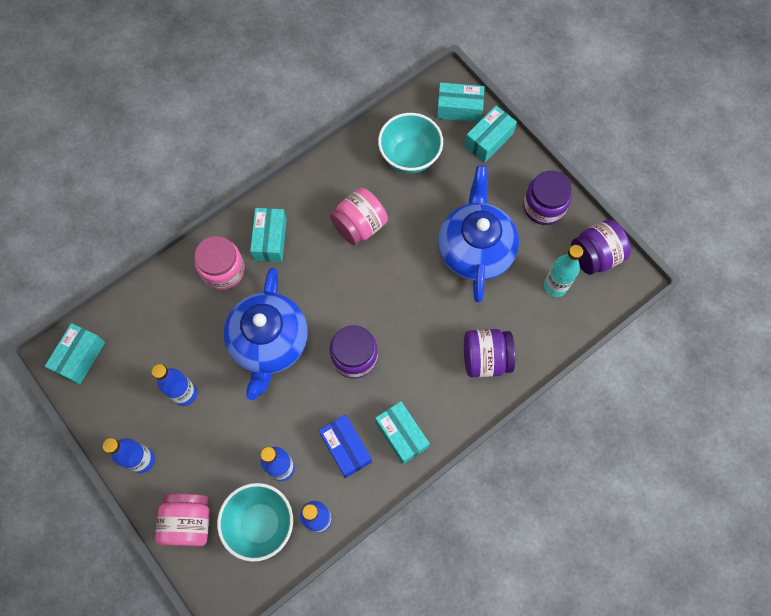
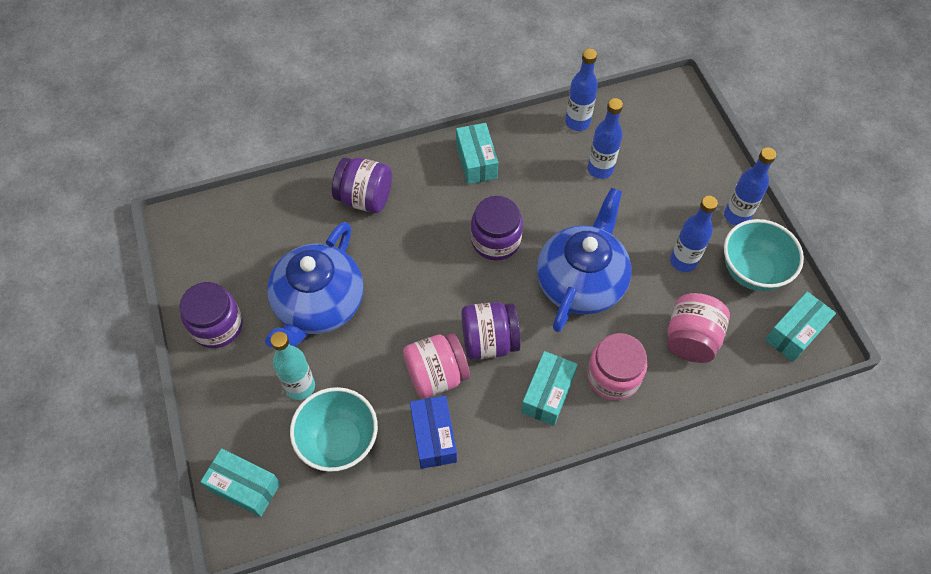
camera: 160 degrees left, 10 degrees down
(189, 522) = (698, 154): pink jar -> pink jar (691, 339)
(260, 523) = (632, 134): turquoise bowl -> turquoise bowl (752, 271)
(346, 448) = (533, 166): blue box -> blue box (434, 437)
(488, 140) = (232, 429): turquoise box -> none
(555, 286) = (257, 240): turquoise bottle -> turquoise bottle (300, 387)
(595, 256) = (197, 256): purple jar -> purple jar (489, 341)

